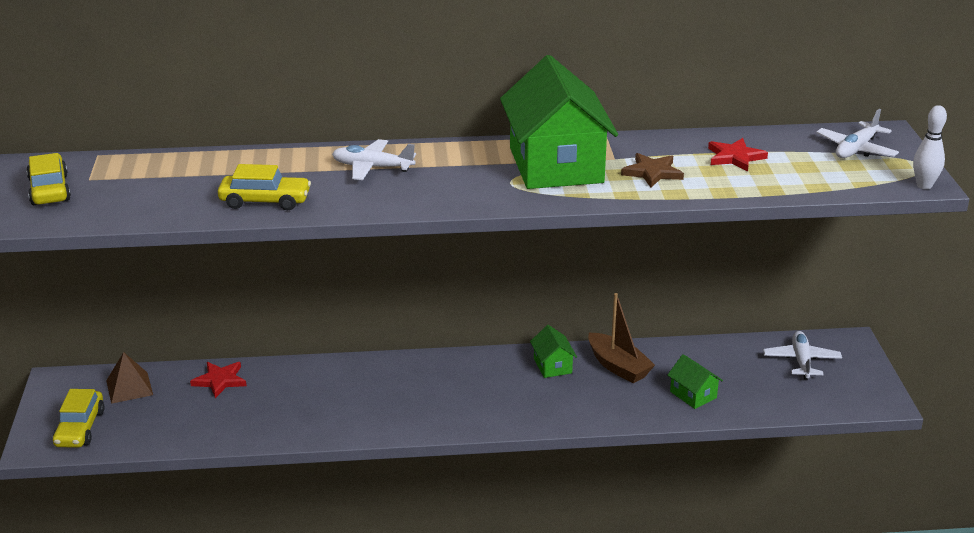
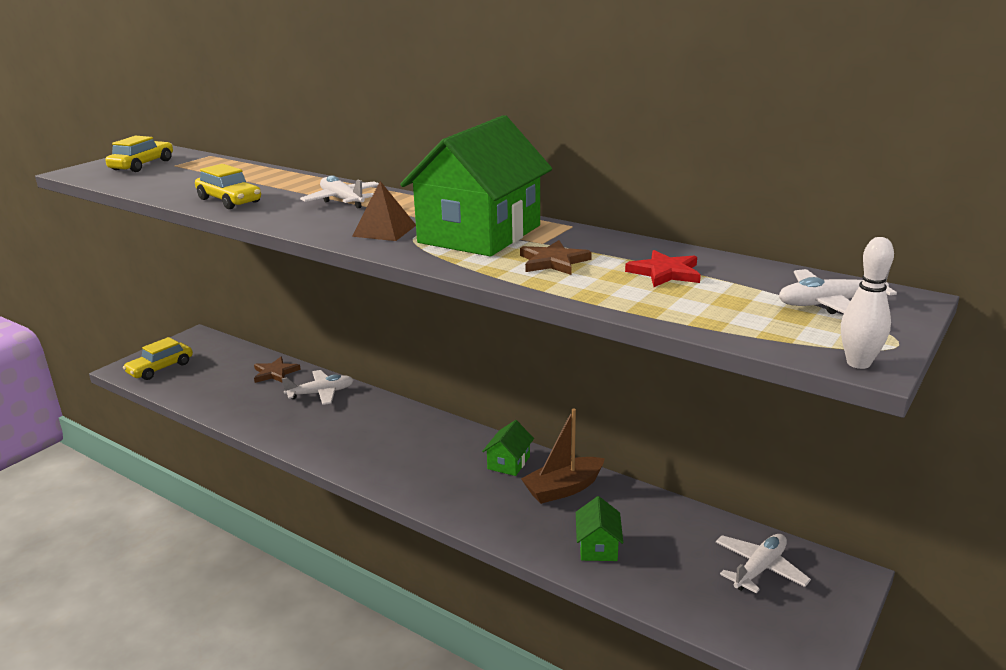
camera: 40 degrees right, 5 degrees down
(129, 387) = (223, 355): brown pyramid -> brown pyramid (384, 230)
(220, 380) = (275, 373): red star -> brown star
(301, 380) = (321, 393): none -> white plane
(618, 366) = (563, 489): brown boat -> brown boat turned 60 degrees clockwise

